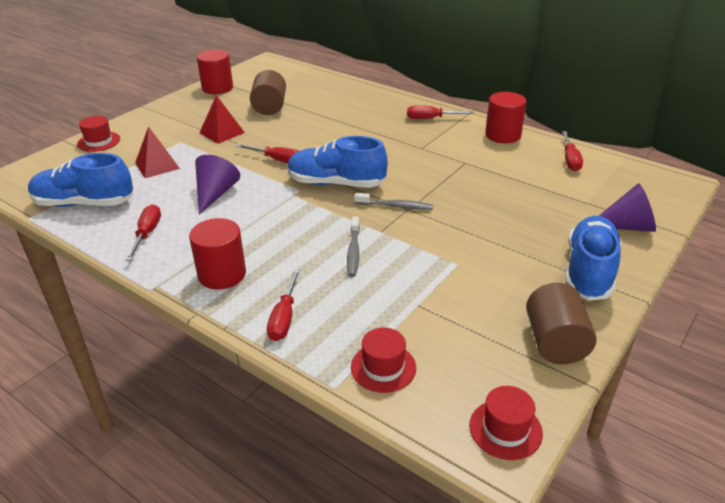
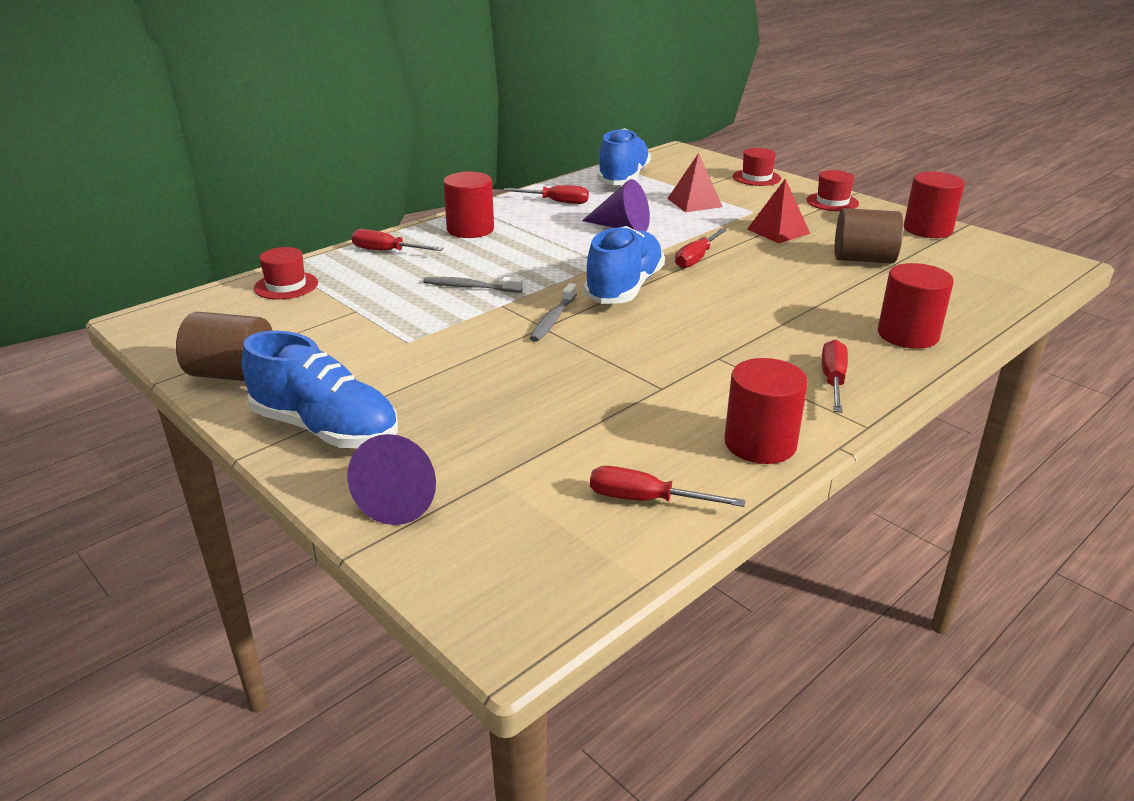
camera: 100 degrees right, 5 degrees down
(371, 100) = (907, 335): none -> red cylinder
(505, 429) = (163, 327): red hat -> red hat (832, 202)

